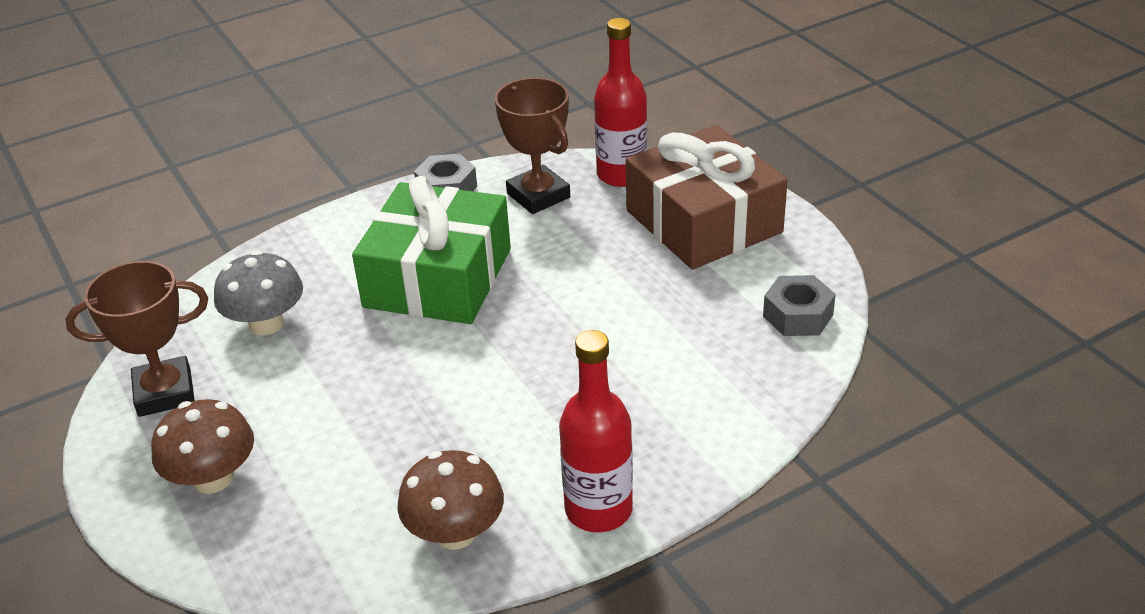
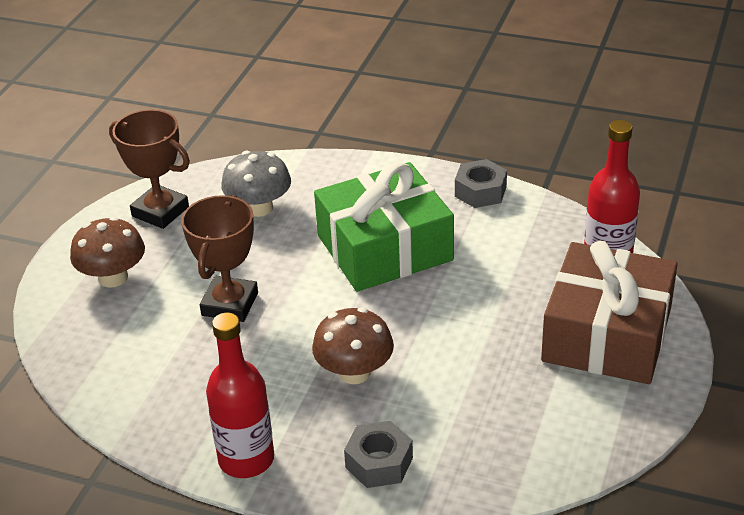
camera: 50 degrees right, 0 degrees up
(455, 533) = (164, 405): brown mushroom -> brown mushroom (354, 372)
(538, 195) = (528, 236): brown trophy -> brown trophy (230, 304)
(797, 315) = (558, 448): grey nut -> grey nut (379, 462)

